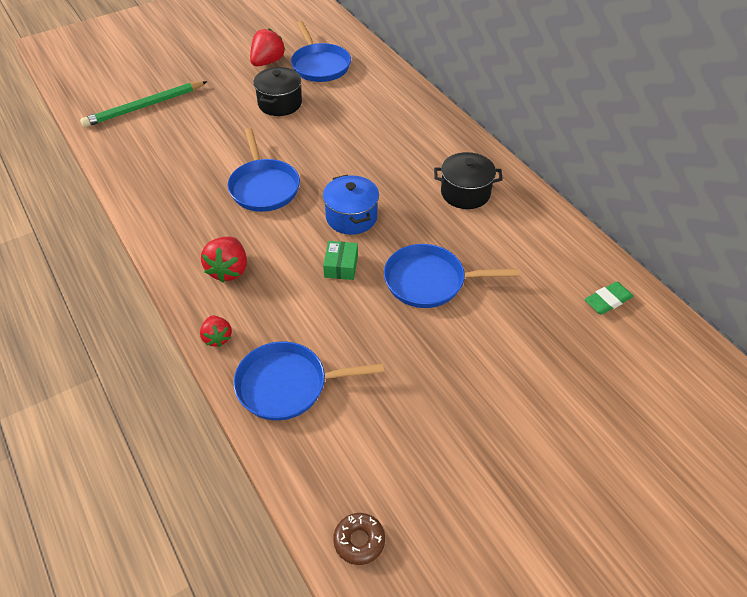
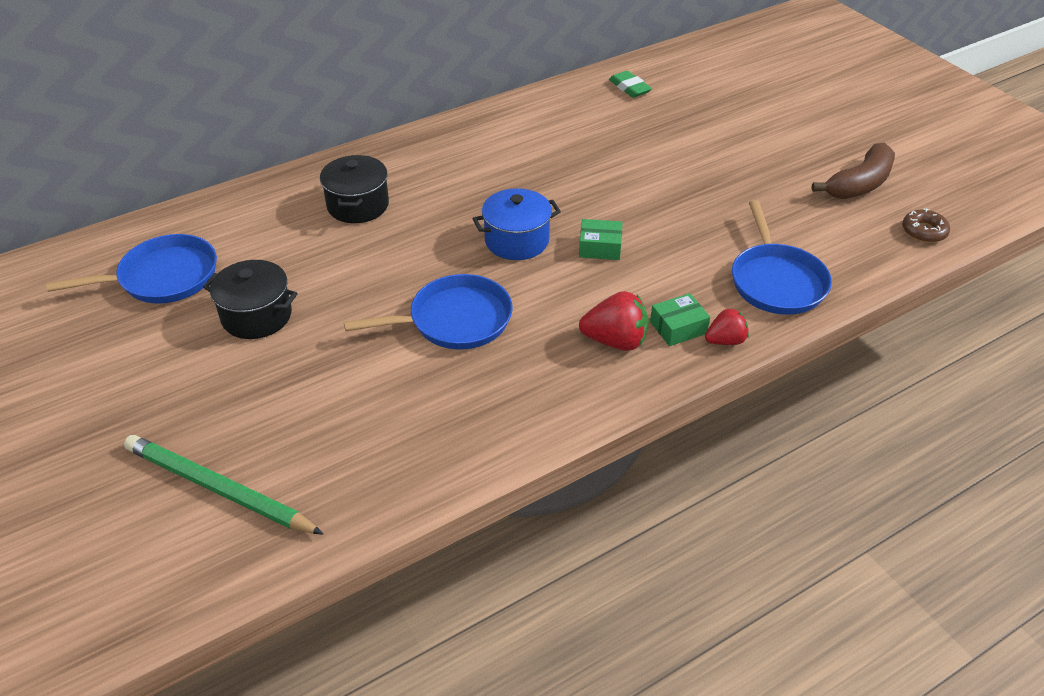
camera: 90 degrees left, 5 degrees down
(144, 107) = (218, 489): green pencil -> green pencil turned 150 degrees clockwise
(237, 309) = (678, 327): none -> green box
(267, 62) = (130, 337): red strawberry -> none
(429, 281) = (616, 186): blue pan -> none
(447, 492) = (859, 184): none -> brown banana
(465, 193) = (476, 157): black pot -> black pot (358, 205)

